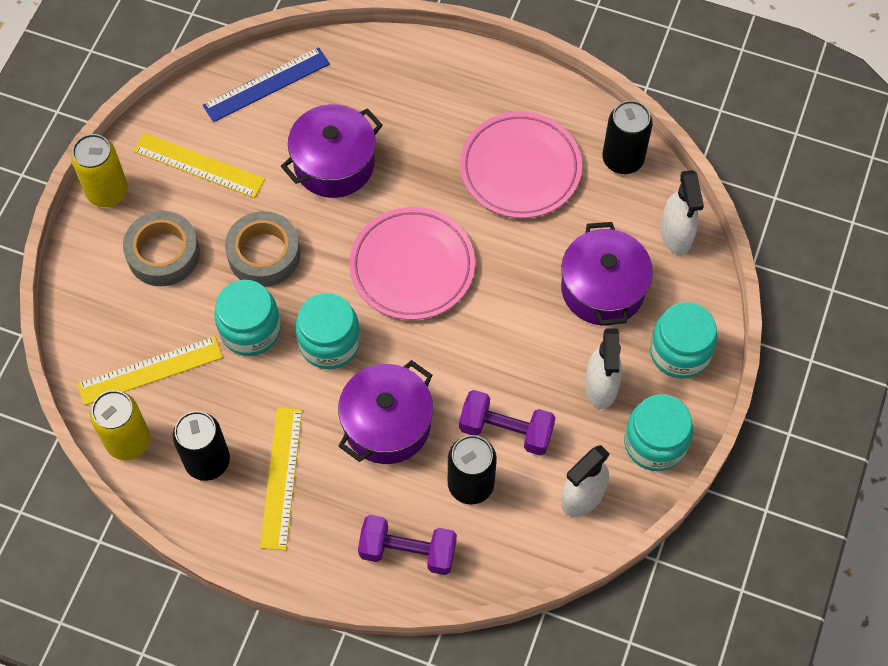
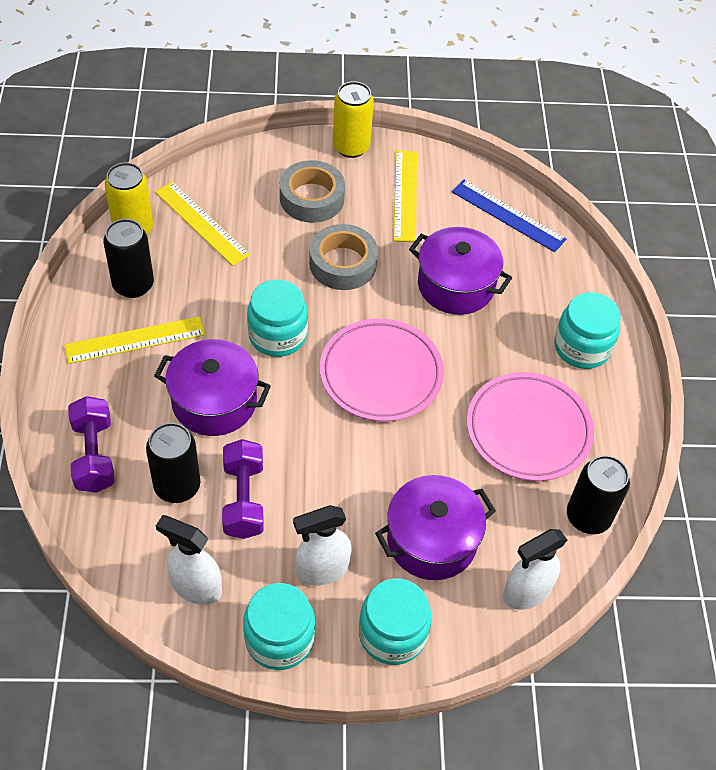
camera: 65 degrees right, 10 degrees down
(250, 330) = (266, 276): turquoise jar -> turquoise jar (582, 347)

